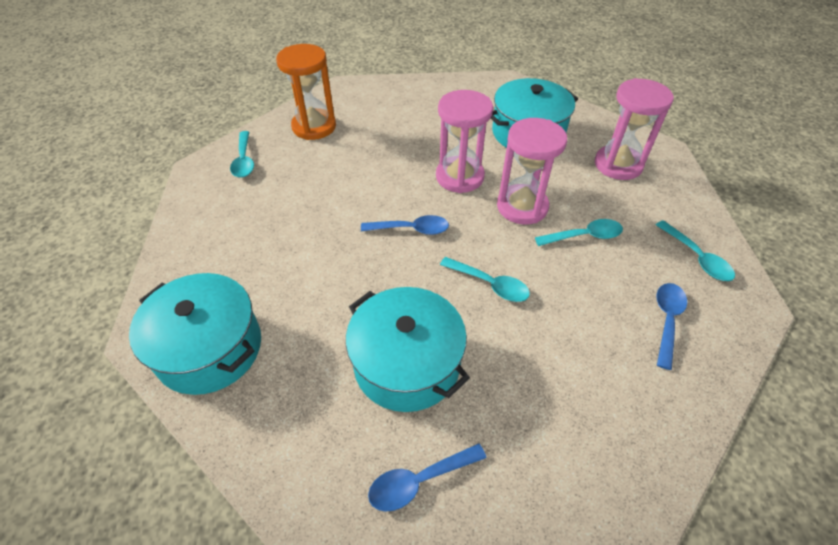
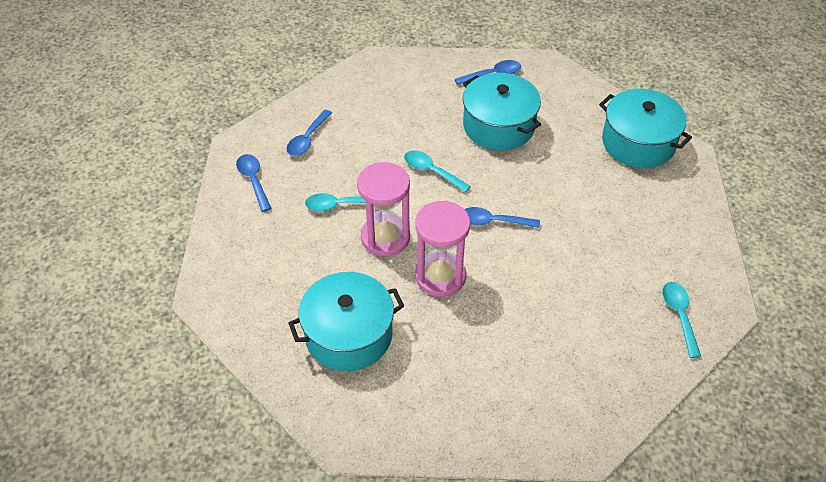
camera: 175 degrees left, 0 degrees up
(314, 127) = (611, 365): orange hourglass -> none
(618, 165) = (267, 280): pink hourglass -> none
(697, 258) = (253, 180): turquoise spoon -> blue spoon

